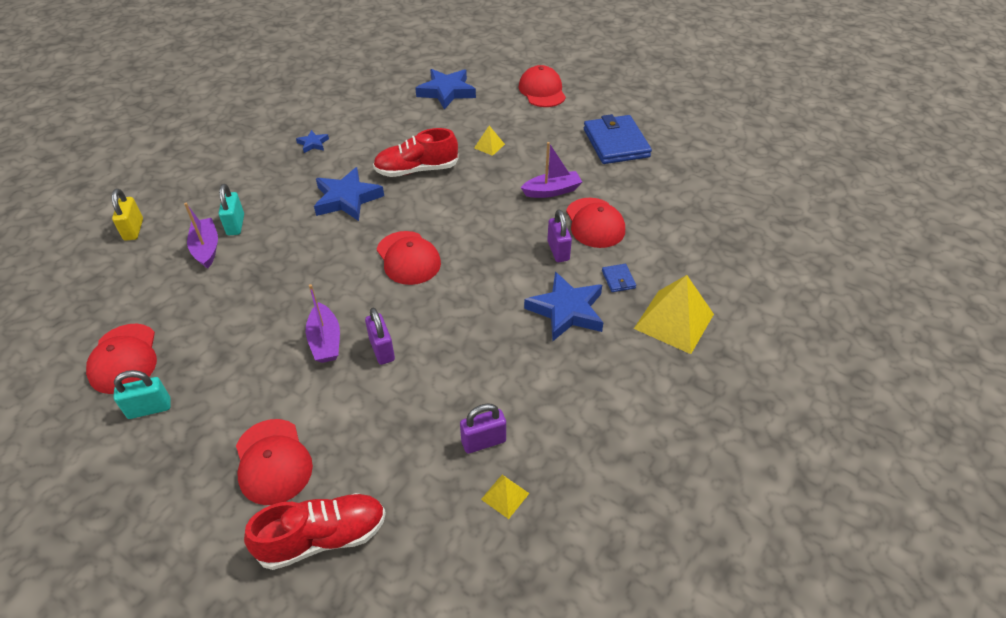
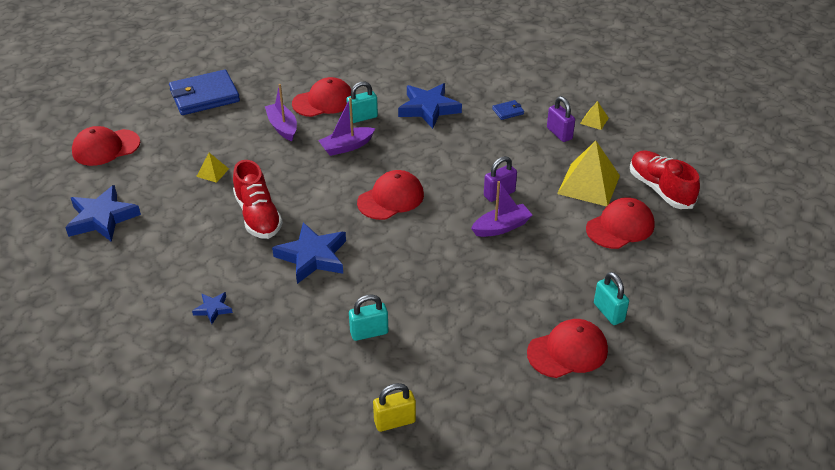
camera: 100 degrees left, 5 degrees down
(206, 248) = (410, 344): purple boat -> purple boat (346, 146)
(558, 251) = (362, 117): purple padlock -> turquoise padlock
(618, 279) = (388, 87): blue wallet -> blue wallet (508, 111)
(674, 321) = (424, 62): yellow pyramid -> yellow pyramid (588, 184)

